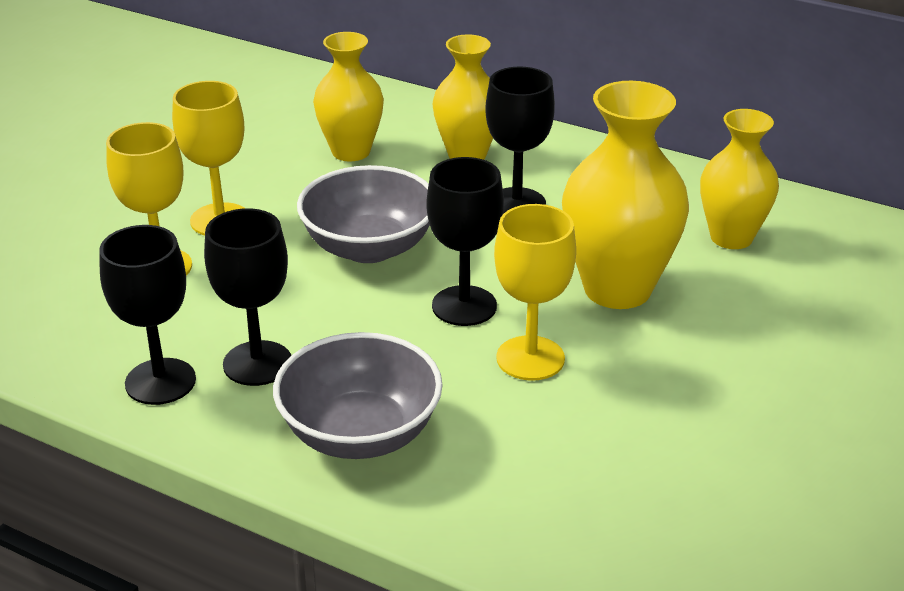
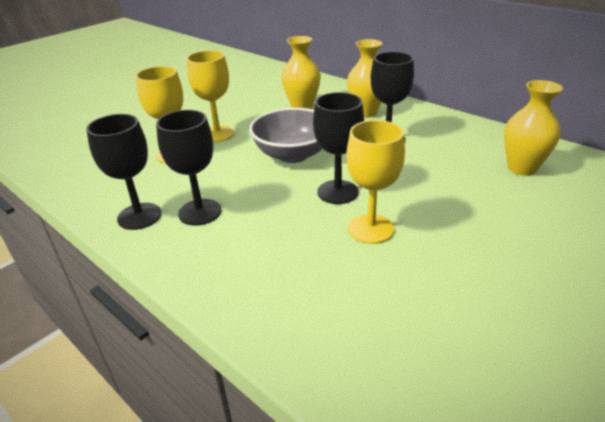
camera: 15 degrees right, 0 degrees up
(360, 434) = (242, 264): grey bowl -> none
(617, 289) = (439, 192): yellow vase -> none

